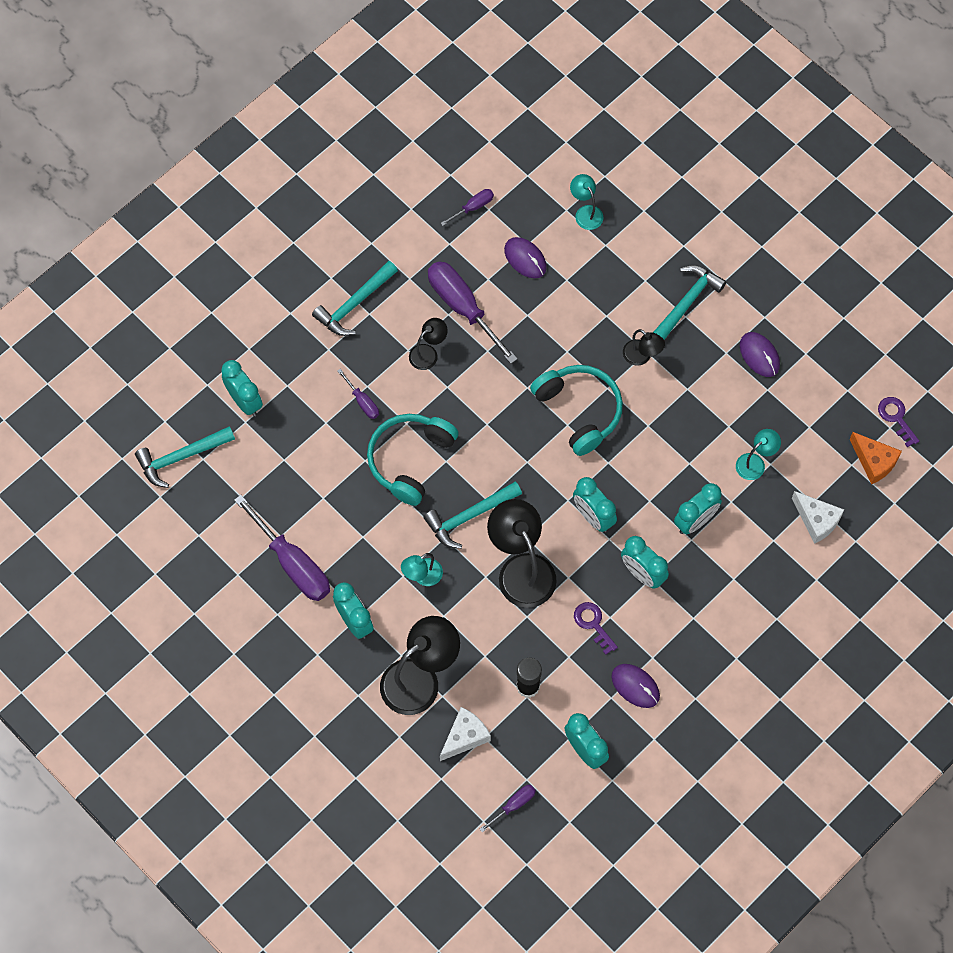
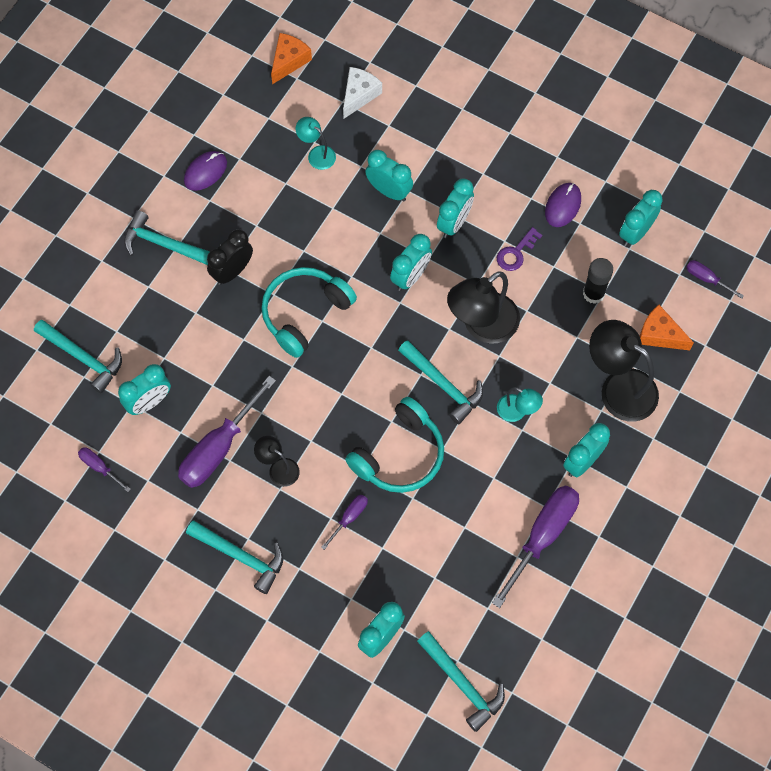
camera: 105 degrees left, 0 degrees up
(410, 460) = (400, 455): turquoise headphones -> turquoise headphones turned 60 degrees counterclockwise
(465, 736) = (659, 334): white cheese -> orange cheese
(525, 259) = (149, 402): purple mouse -> turquoise clock
(586, 212) = (83, 357): turquoise lamp -> turquoise hammer
(641, 356) = (232, 271): black lamp -> black clock
(896, 418) = (241, 51): purple key -> none

